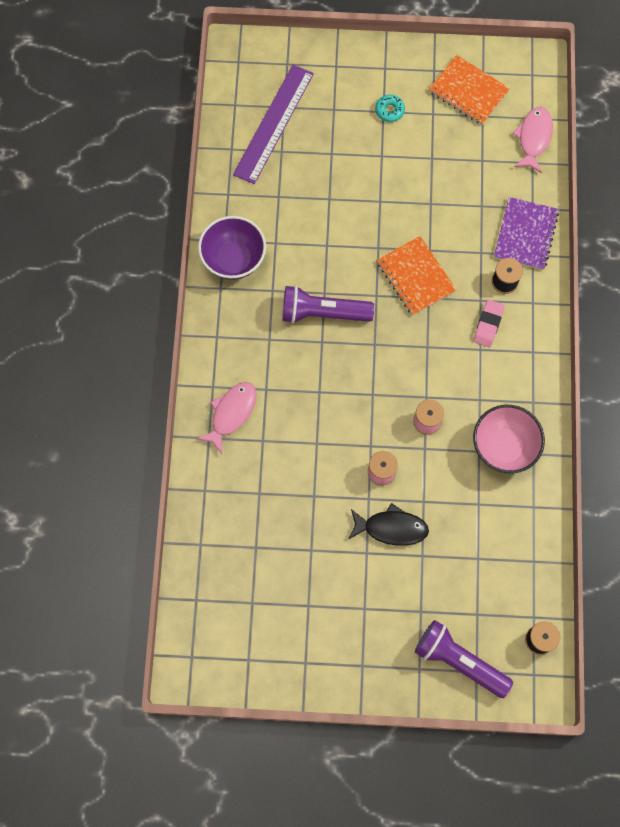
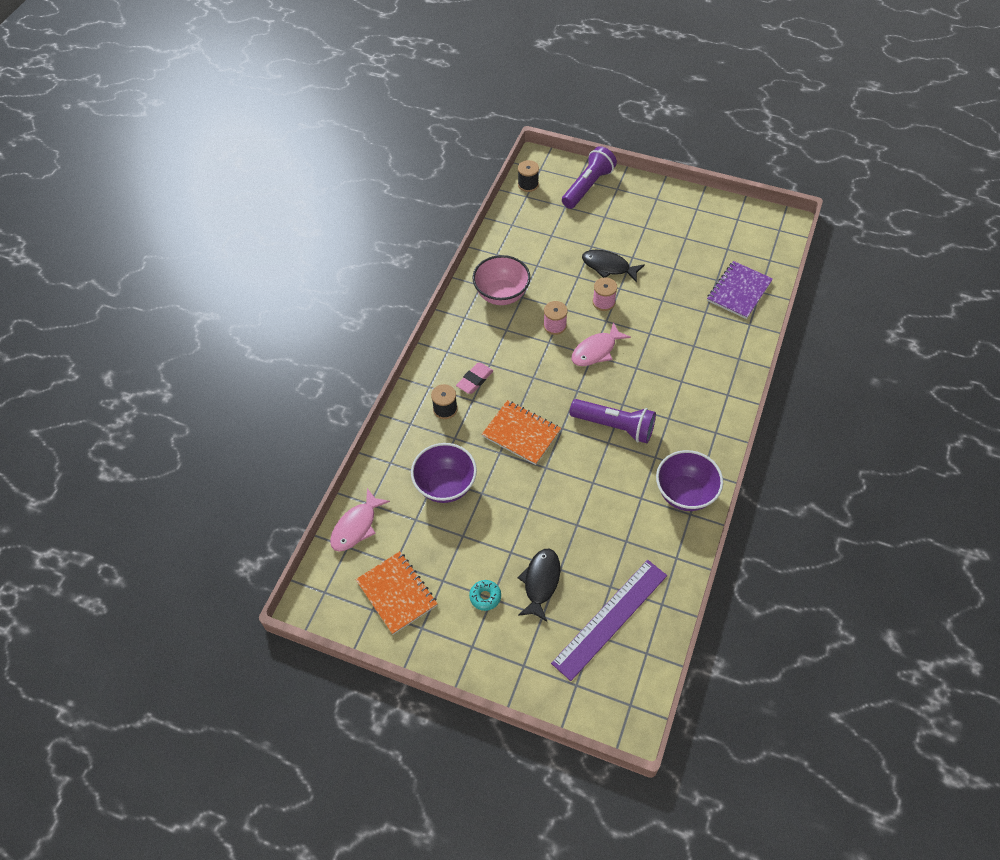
camera: 160 degrees left, 15 degrees down
(231, 414) = (715, 370): pink fish -> pink fish (596, 350)
(345, 137) = (541, 582): none -> black fish
(415, 277) = (521, 433): orange notebook -> orange notebook turned 45 degrees counterclockwise
(459, 661) = (588, 186): purple flashlight -> purple flashlight turned 105 degrees counterclockwise
(468, 200) = (445, 485): none -> purple bowl
(525, 234) = (408, 442): purple notebook -> purple notebook (739, 291)

